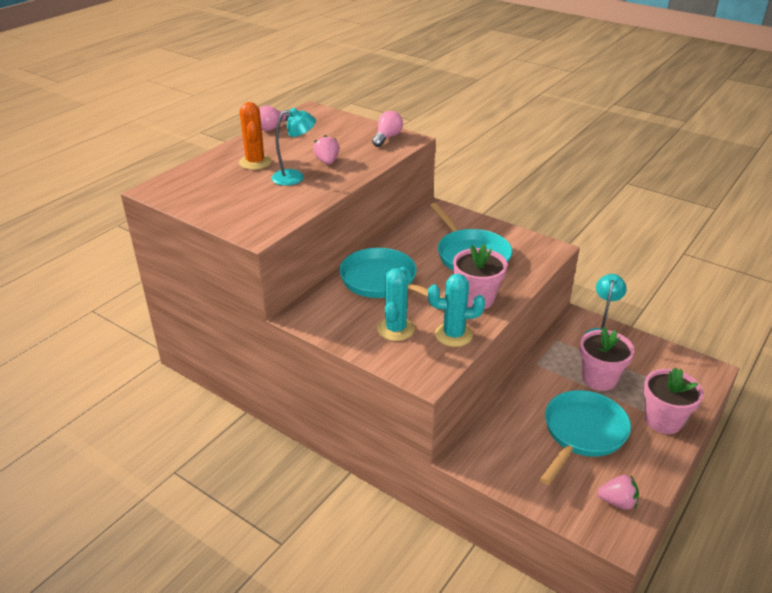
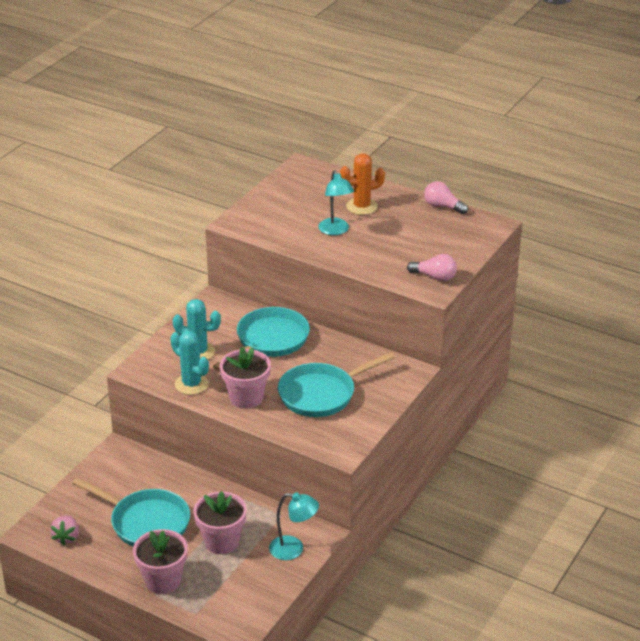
camera: 85 degrees right, 0 degrees up
(327, 162) = (371, 245): pink strawberry -> none
(453, 335) = (191, 384): turquoise cactus -> turquoise cactus turned 45 degrees counterclockwise

